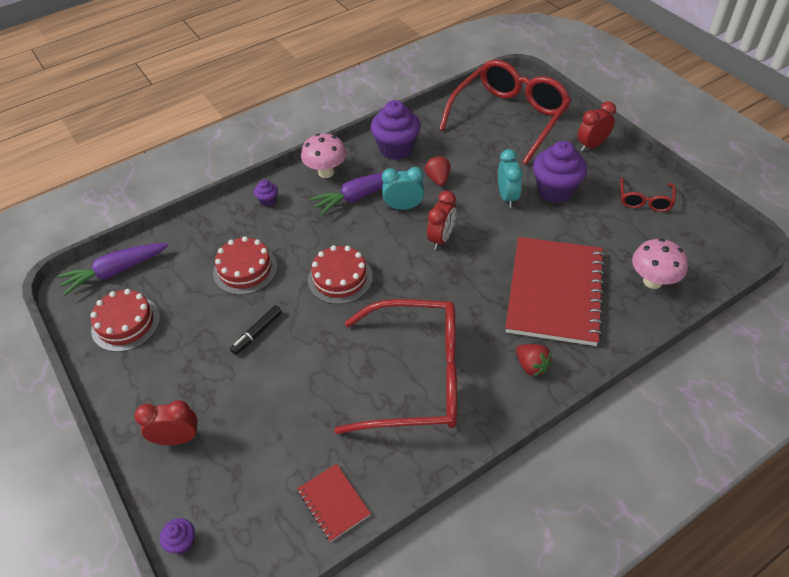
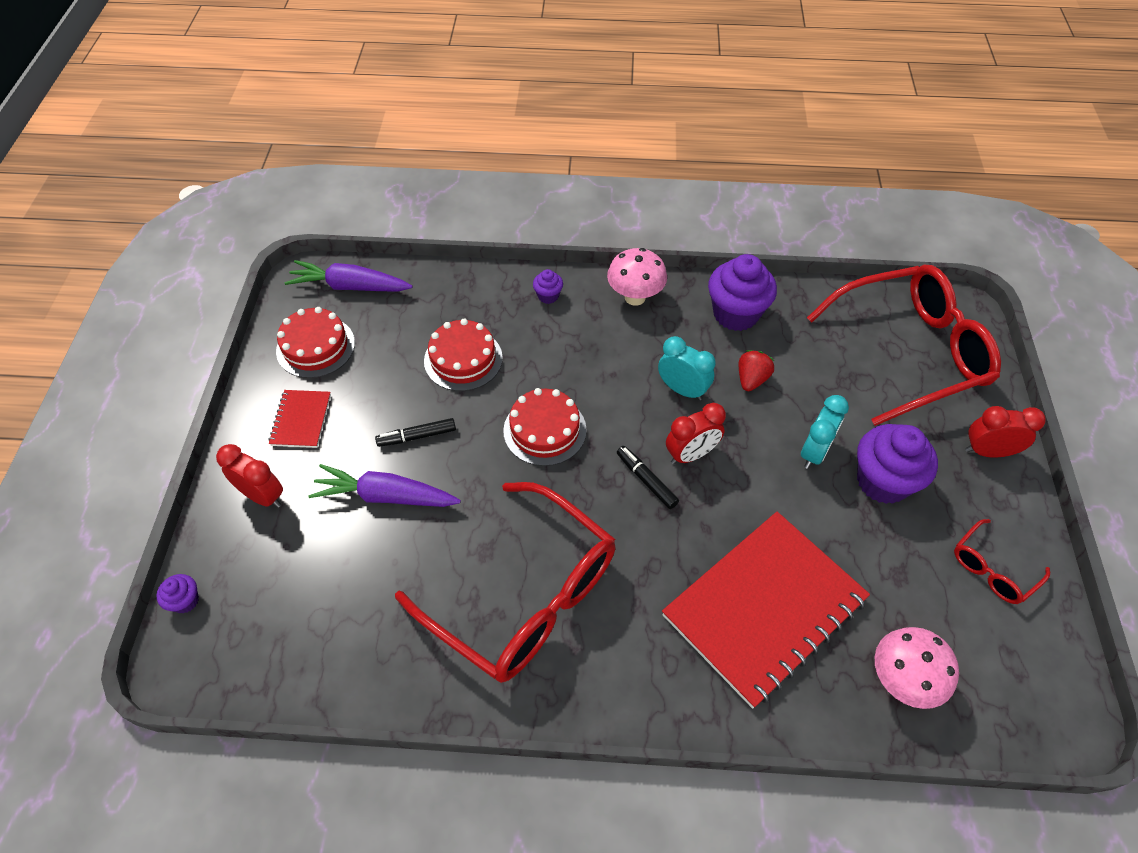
camera: 35 degrees right, 5 degrees up
(333, 503) = (334, 667): red notebook -> red notebook (301, 420)
(358, 196) = (645, 347): purple carrot -> purple carrot (386, 496)
(428, 268) = (646, 480): none -> black marker
(531, 366) = (656, 675): red strawberry -> none

